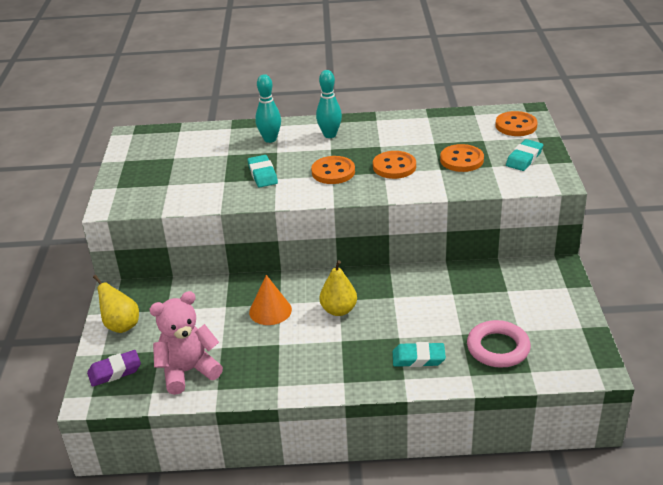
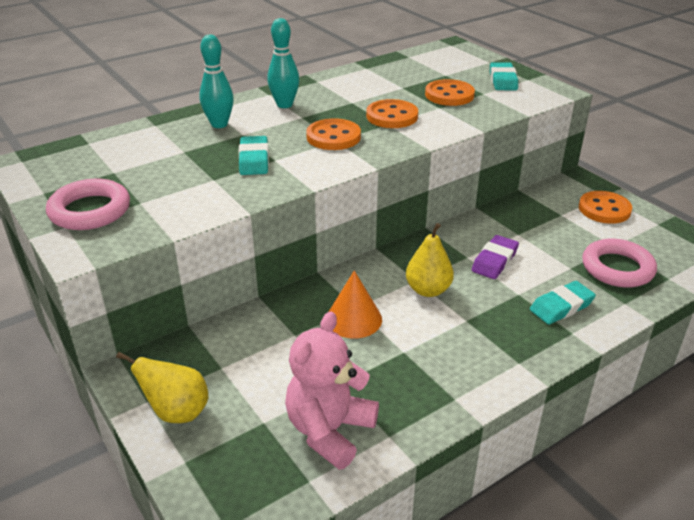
camera: 35 degrees left, 0 degrees up
(115, 371) = (228, 477): purple eraser -> purple eraser (494, 261)
(137, 181) = (90, 211): none -> pink ring
(262, 174) = (254, 160): turquoise eraser -> turquoise eraser turned 45 degrees clockwise
(516, 126) = (458, 57): orange button -> orange button (604, 209)

